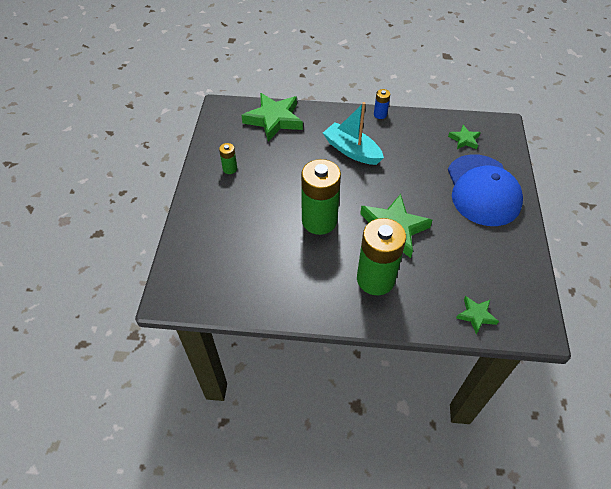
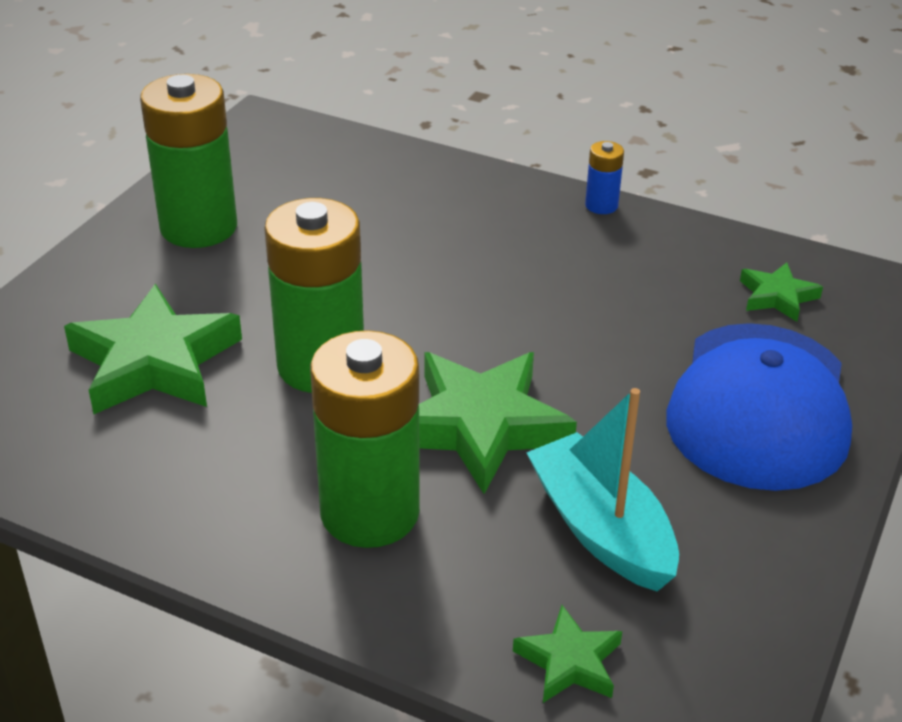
camera: 20 degrees right, 15 degrees down
(230, 169) = (199, 227): green battery -> green battery, size x2.25
(274, 119) = (355, 164): green star -> green star (154, 362)
(352, 151) = (488, 256): turquoise boat -> turquoise boat (601, 529)

